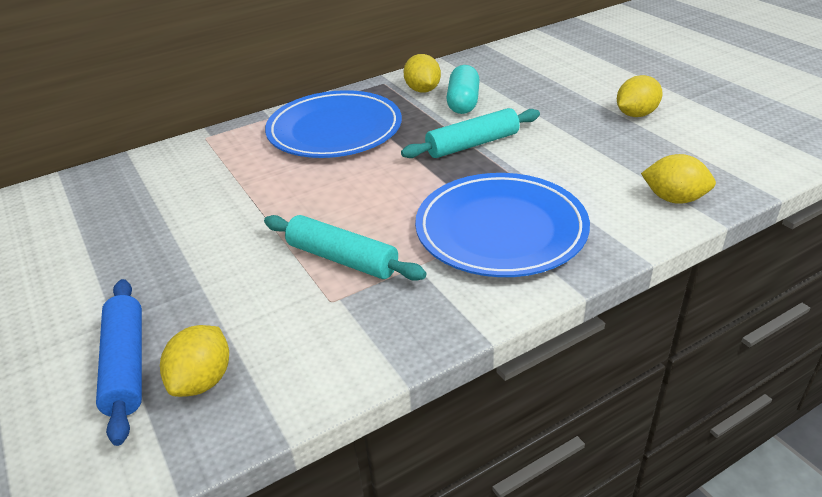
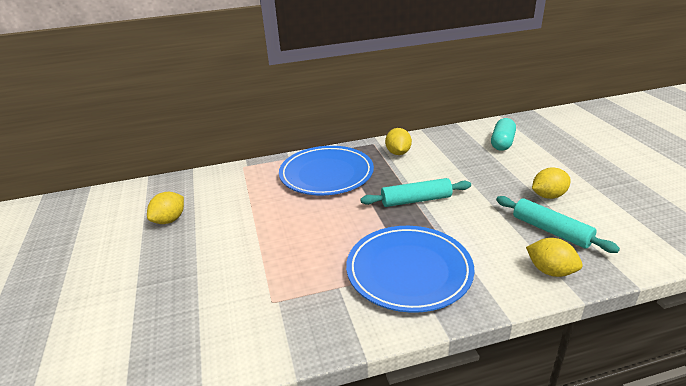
camera: 15 degrees right, 5 degrees down
(126, 365) = (130, 320): blue rolling pin -> none
(203, 380) = (170, 342): yellow lemon -> yellow lemon (169, 220)
(342, 259) = (292, 272): turquoise rolling pin -> turquoise rolling pin (551, 231)
(463, 103) = (422, 167): turquoise capsule -> turquoise capsule (502, 143)

